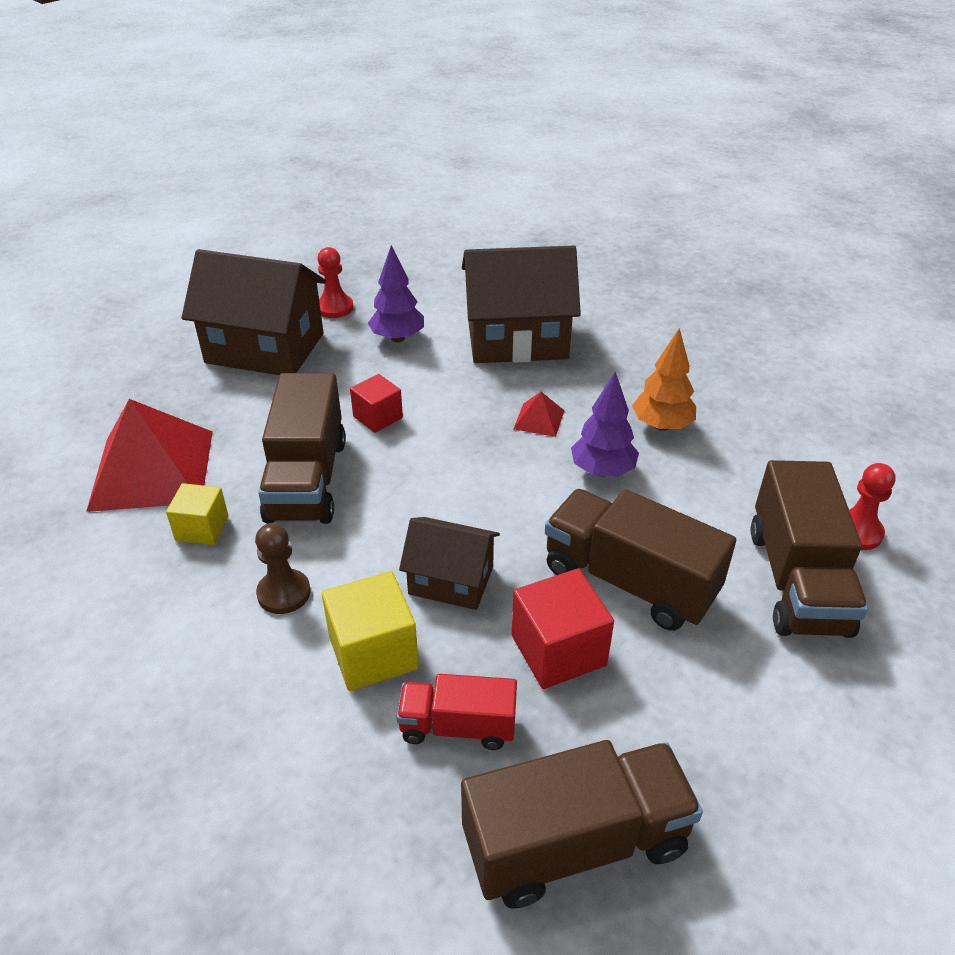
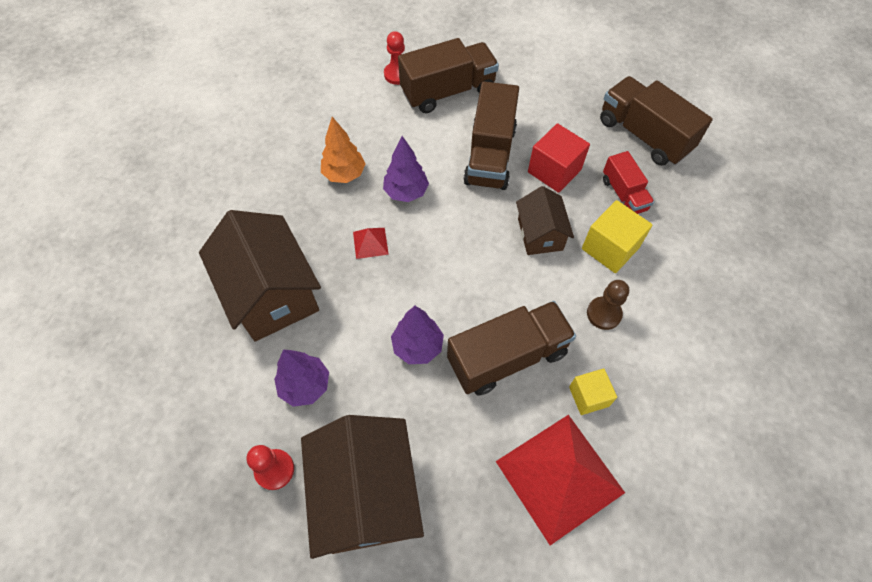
camera: 115 degrees left, 20 degrees up
(378, 417) = (417, 346): red cube -> purple tree

